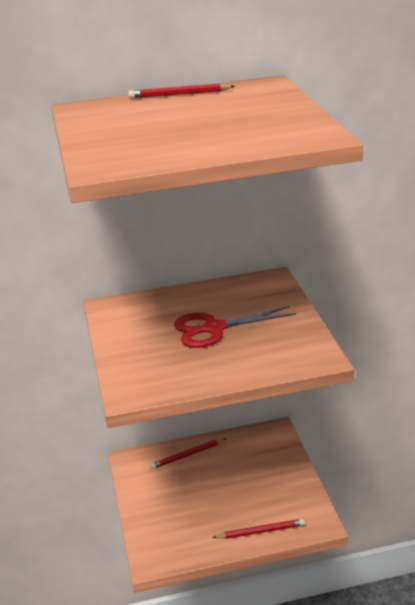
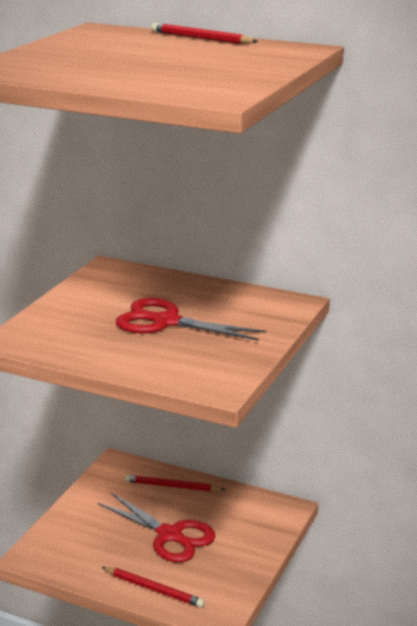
camera: 35 degrees right, 5 degrees down
(226, 489) = (169, 535): none -> red scissors

